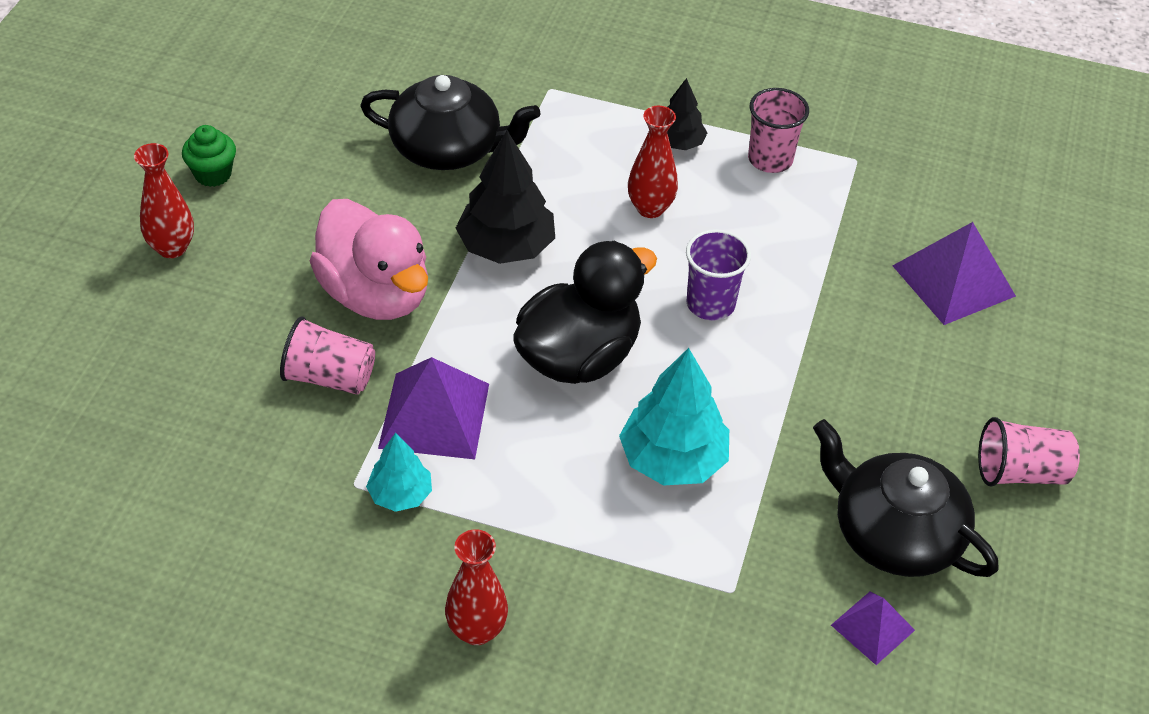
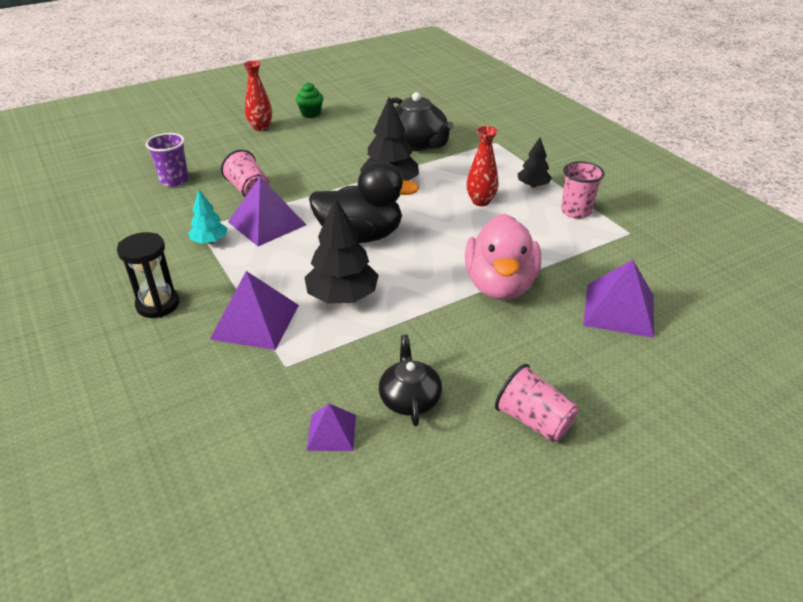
camera: 45 degrees right, 10 degrees down
(375, 294) = (310, 174): pink duck -> pink duck (500, 285)
(477, 630) = (158, 304): red vase -> black hourglass
(624, 564) = (255, 321): none -> purple pyramid
(672, 460) = (342, 296): turquoise tree -> black tree
(710, 304) = (456, 249): purple cup -> purple cup (174, 180)
(894, 533) = (409, 398): black teapot -> black teapot, size x0.62

